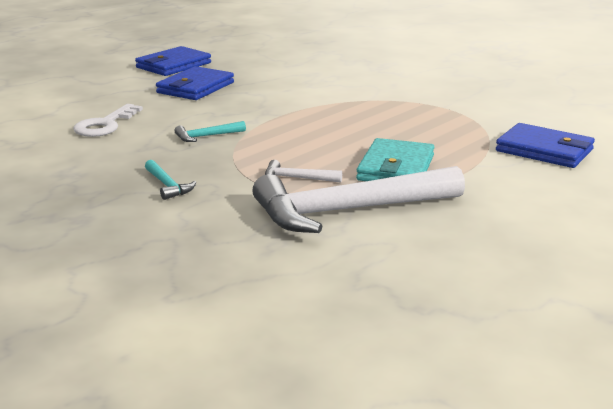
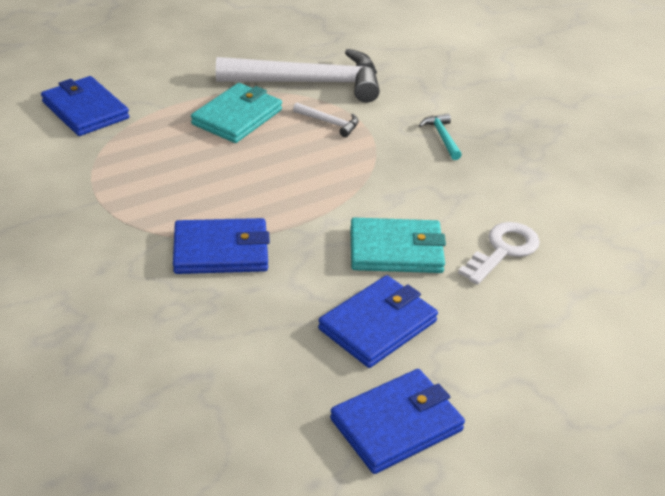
camera: 165 degrees left, 15 degrees up
(193, 114) = (396, 250): none -> turquoise wallet
(206, 136) = (391, 201): turquoise hammer -> none
(323, 99) = (221, 251): none -> blue wallet

